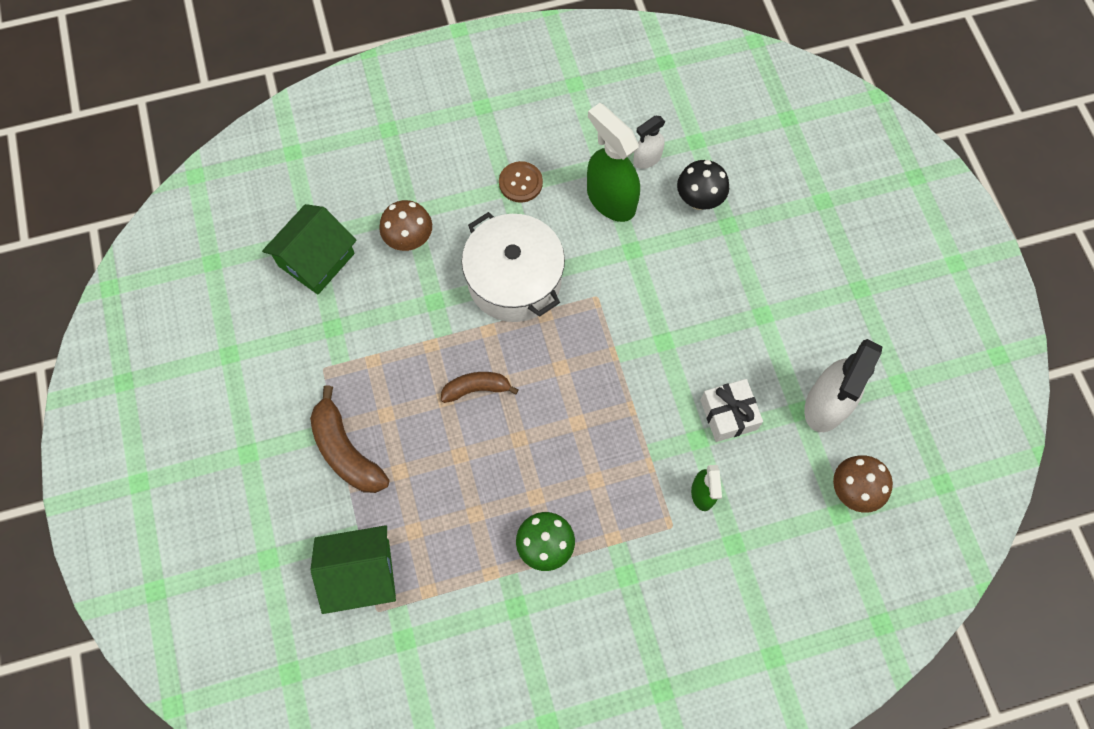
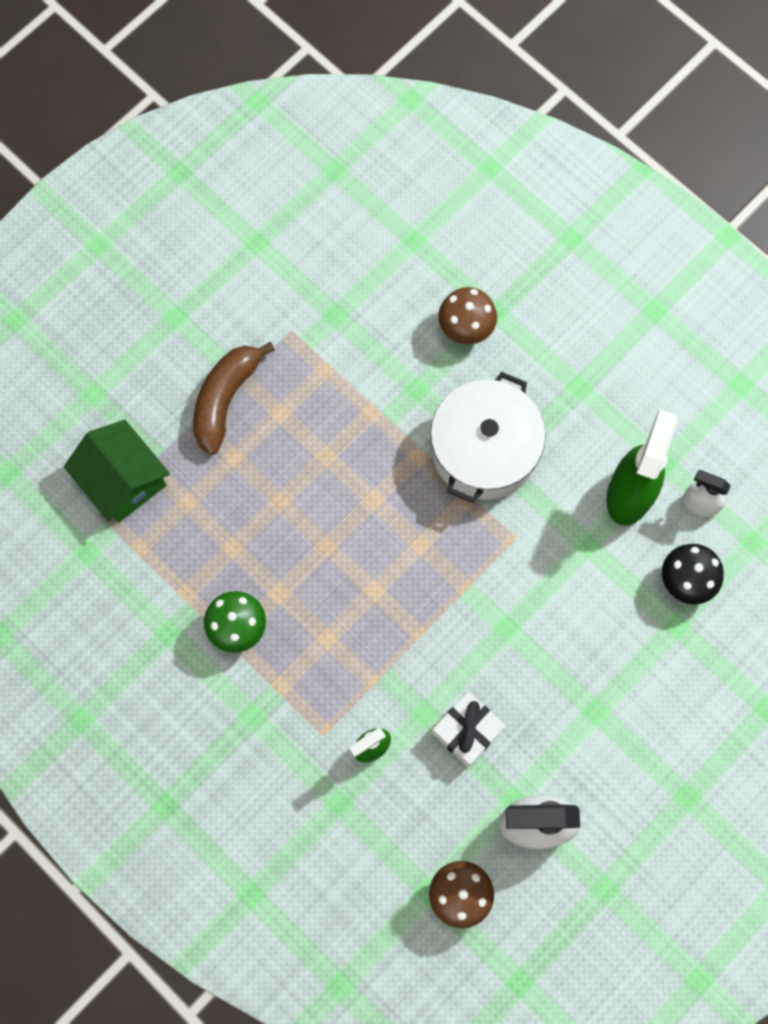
camera: 60 degrees right, 5 degrees up
(316, 259) = (393, 258): green house -> none
(477, 388) = (353, 479): brown banana -> none
(520, 183) = (592, 396): brown button -> none

